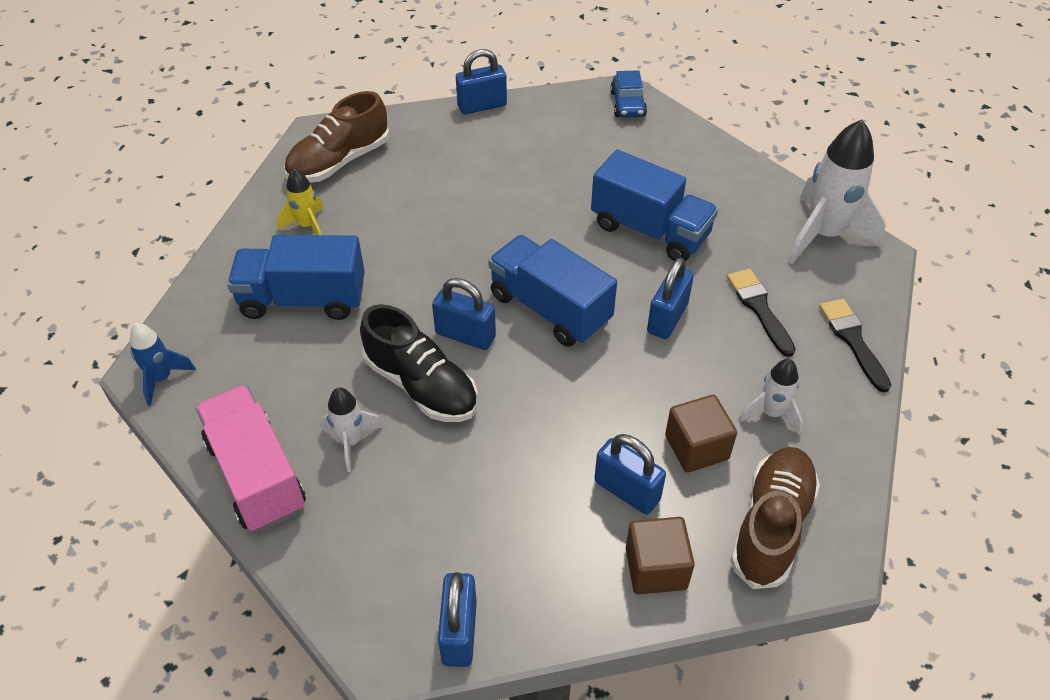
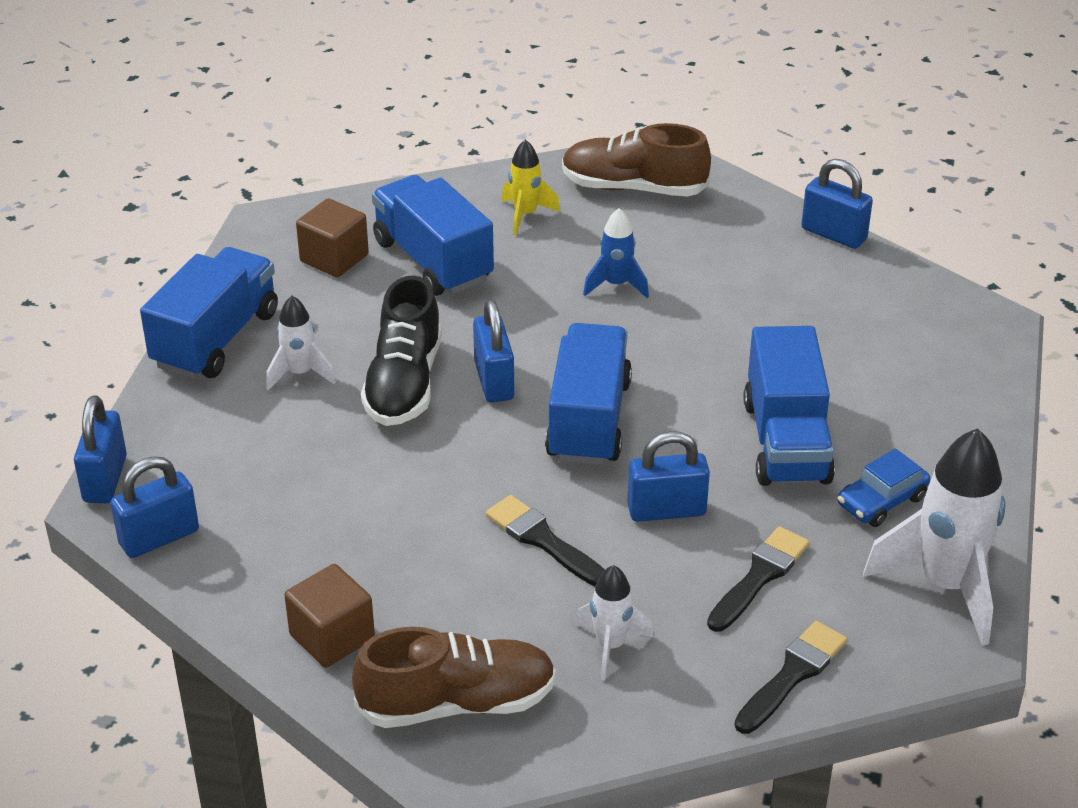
camera: 55 degrees right, 10 degrees down
(162, 378) = (266, 233): blue rocket -> blue rocket (616, 285)
(256, 475) = (216, 339): pink truck -> blue truck
(627, 104) = (977, 335): blue car -> blue car (881, 501)
(627, 491) = (406, 577): blue padlock -> blue padlock (105, 479)
(647, 395) = (543, 540): none -> black brush
(696, 447) = (508, 606): brown cube -> brown cube (334, 258)

